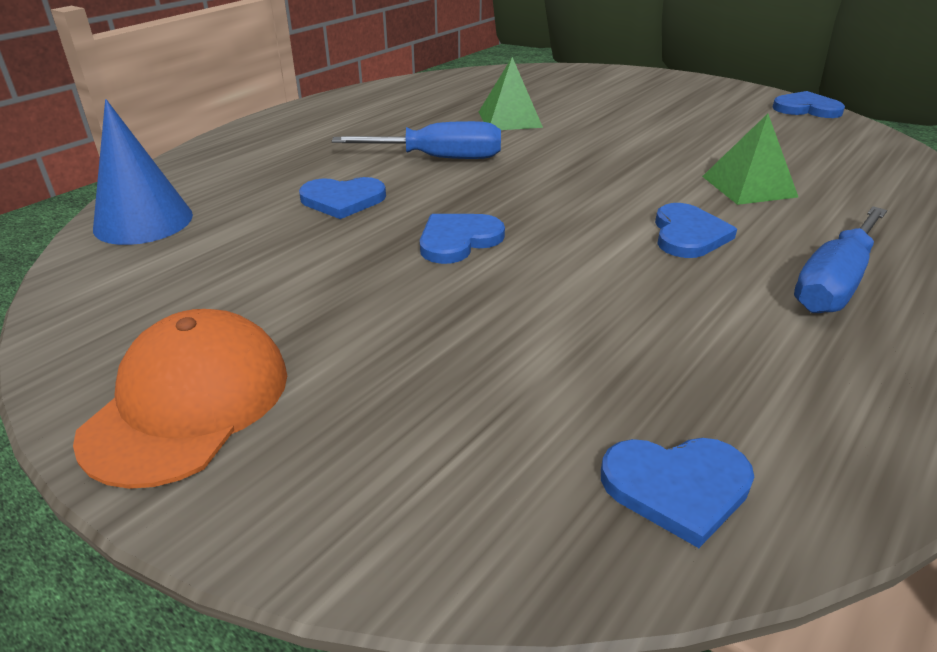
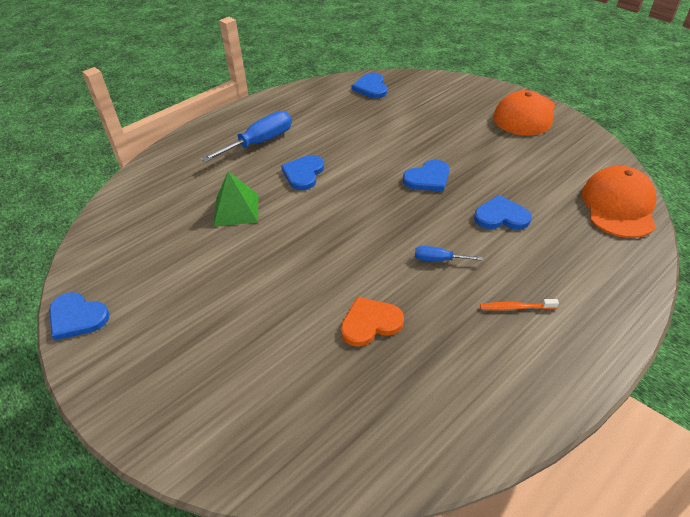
camera: 170 degrees left, 10 degrees up
(143, 221) = (618, 206): blue cone -> orange cap
(356, 133) = (515, 307): none -> orange toothbrush
(439, 158) = (438, 260): blue screwdriver -> blue screwdriver, size x0.51
(509, 119) = (370, 323): green pyramid -> orange heart
(677, 487) = (371, 87): blue heart -> blue heart turned 105 degrees counterclockwise

